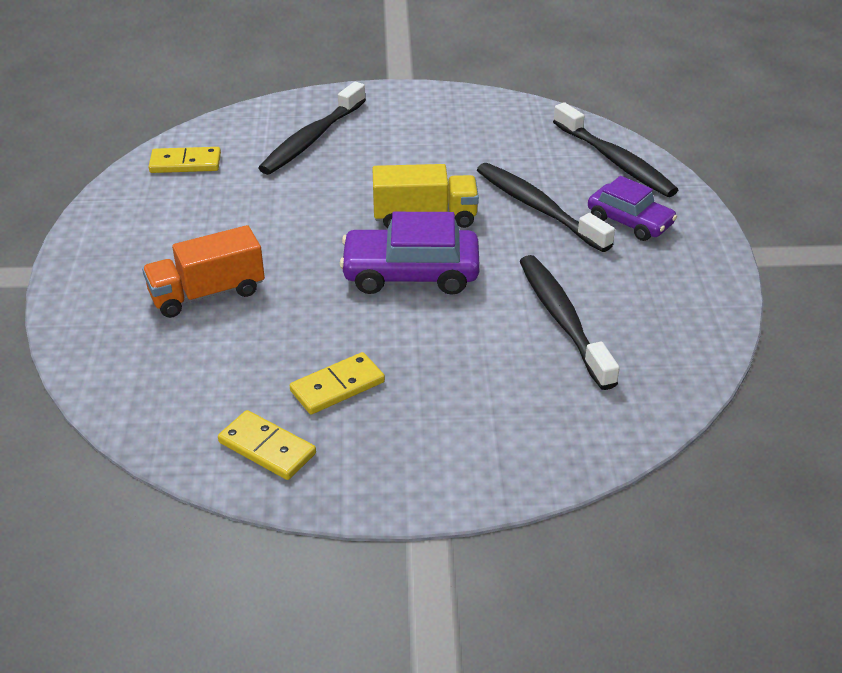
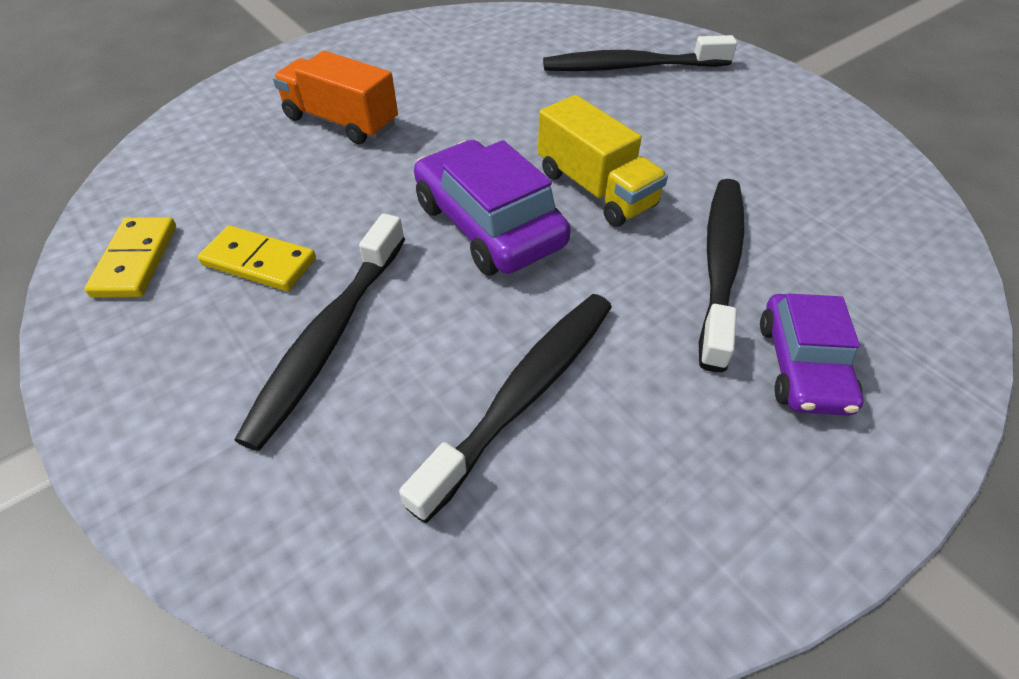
camera: 55 degrees right, 10 degrees up
(185, 163) = (511, 29): yellow domino -> none
(615, 161) = (910, 289): black toothbrush -> black toothbrush (328, 338)

